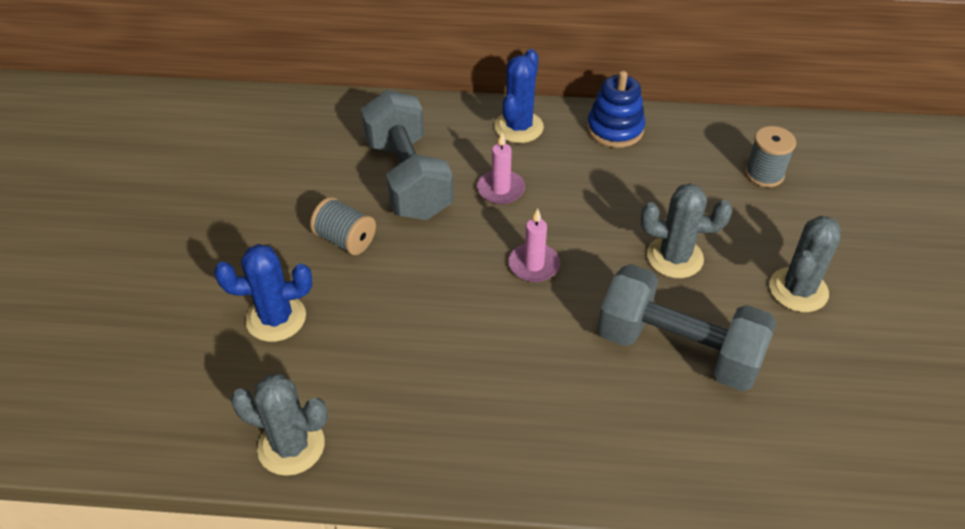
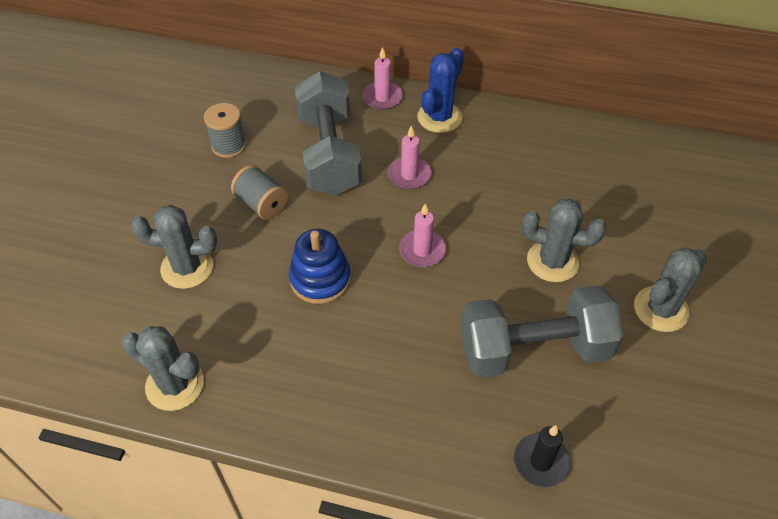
camera: 10 degrees right, 5 degrees up
(276, 318) = (187, 267): blue cactus -> grey cactus
(452, 114) = (382, 97): none -> pink candle
(615, 129) = (527, 130): blue stacking toy -> blue stacking toy (320, 279)
(678, 349) = (534, 349): grey dumbbell -> grey dumbbell turned 45 degrees counterclockwise
(714, 463) = (541, 461): none -> black candle
(764, 174) = (657, 192): grey spool -> grey spool (229, 145)

